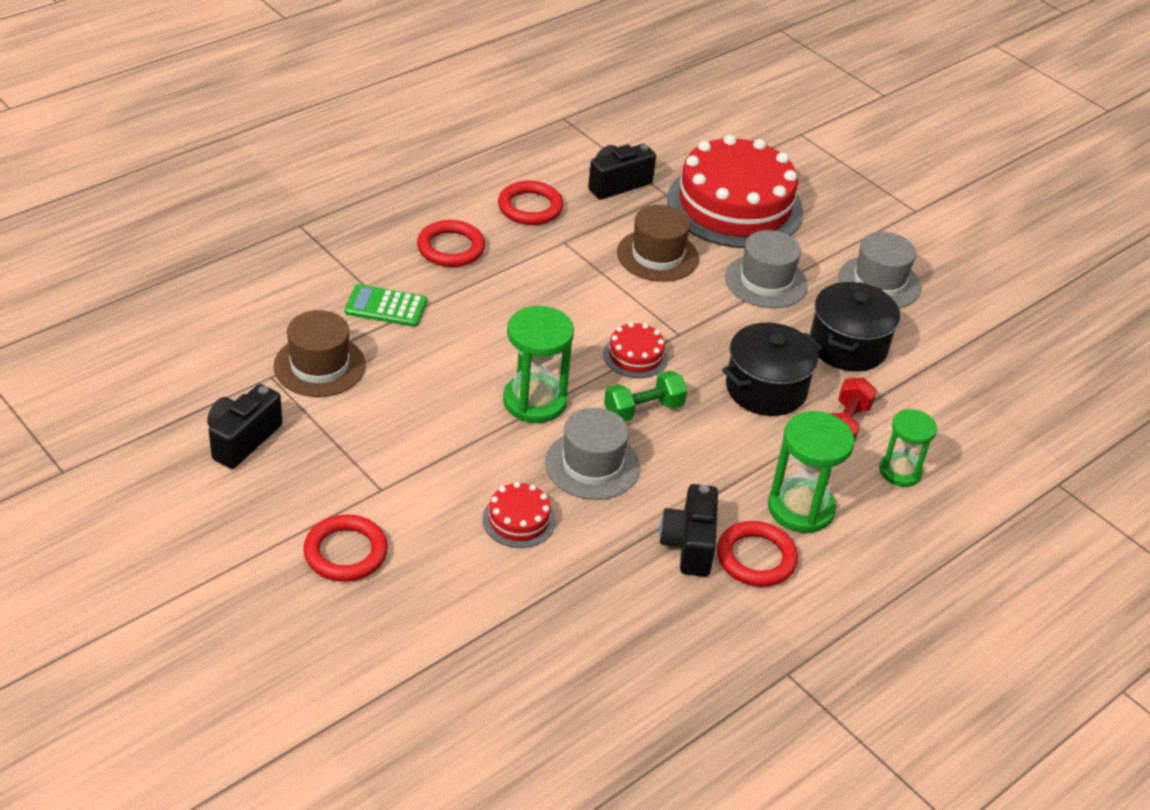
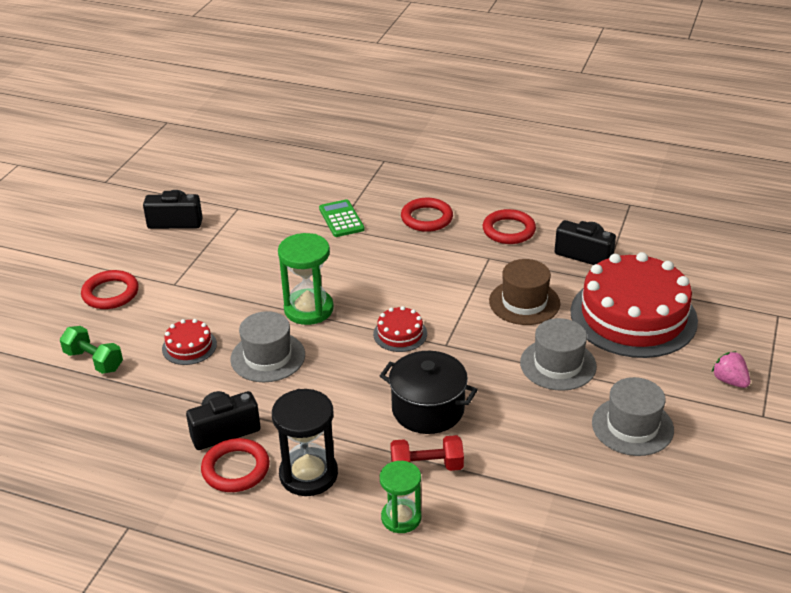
camera: 65 degrees right, 5 degrees down
(319, 366) = (263, 219): brown hat -> none
(643, 410) = (345, 358): green dumbbell -> green dumbbell (94, 361)
(800, 508) = (308, 474): green hourglass -> black hourglass
(848, 346) = (527, 436): black pot -> none
(862, 203) = (729, 381): none -> pink strawberry

